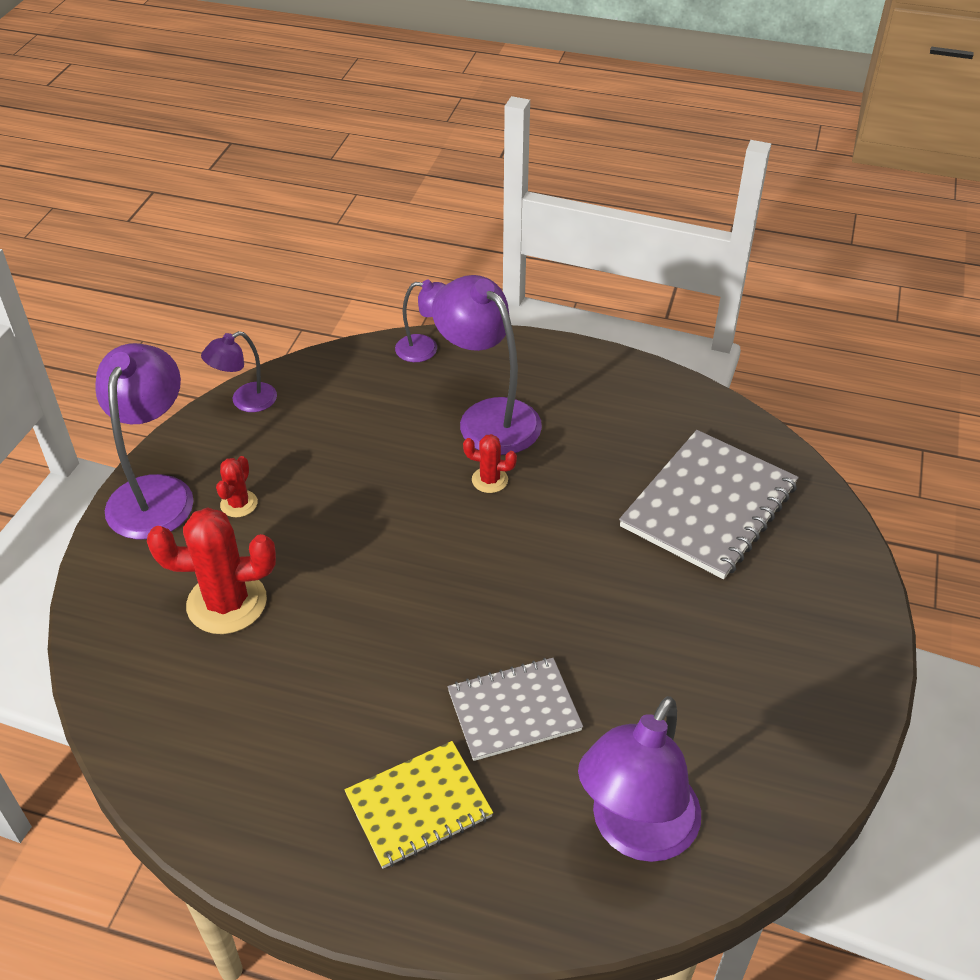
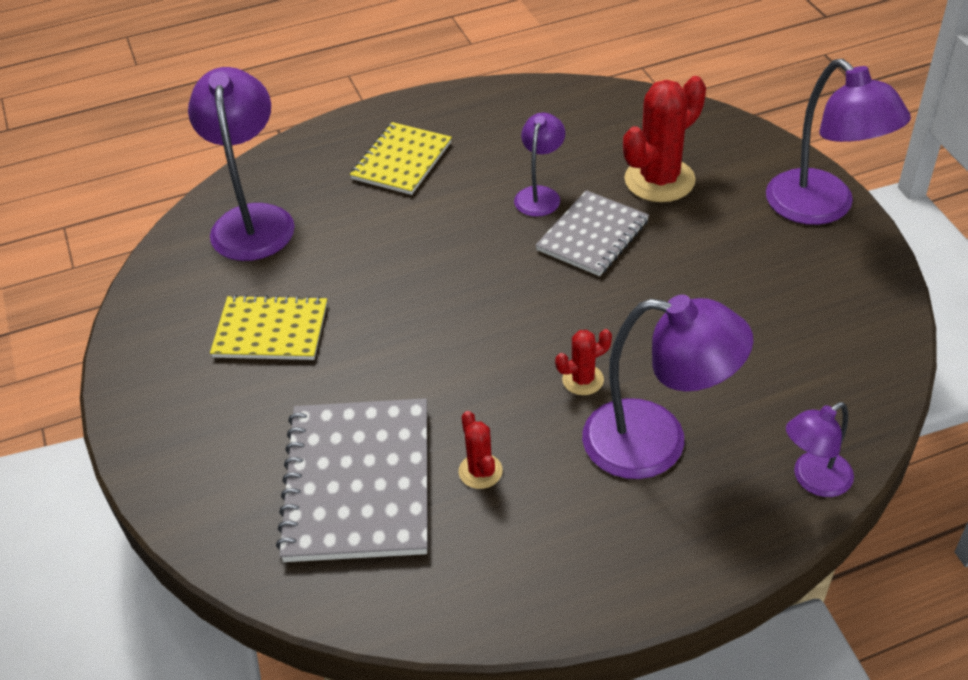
camera: 145 degrees right, 0 degrees up
(239, 504) = (751, 238): red cactus -> red cactus (480, 471)
(245, 401) = (882, 313): purple lamp -> purple lamp (540, 195)
(514, 711) = (389, 235): grey notebook -> grey notebook (592, 235)
(698, 674) = (271, 331): none -> yellow notebook

